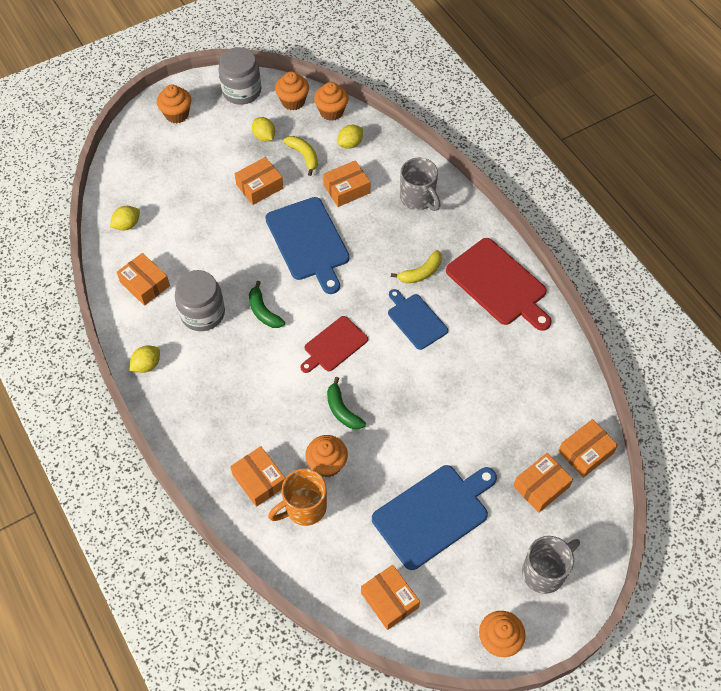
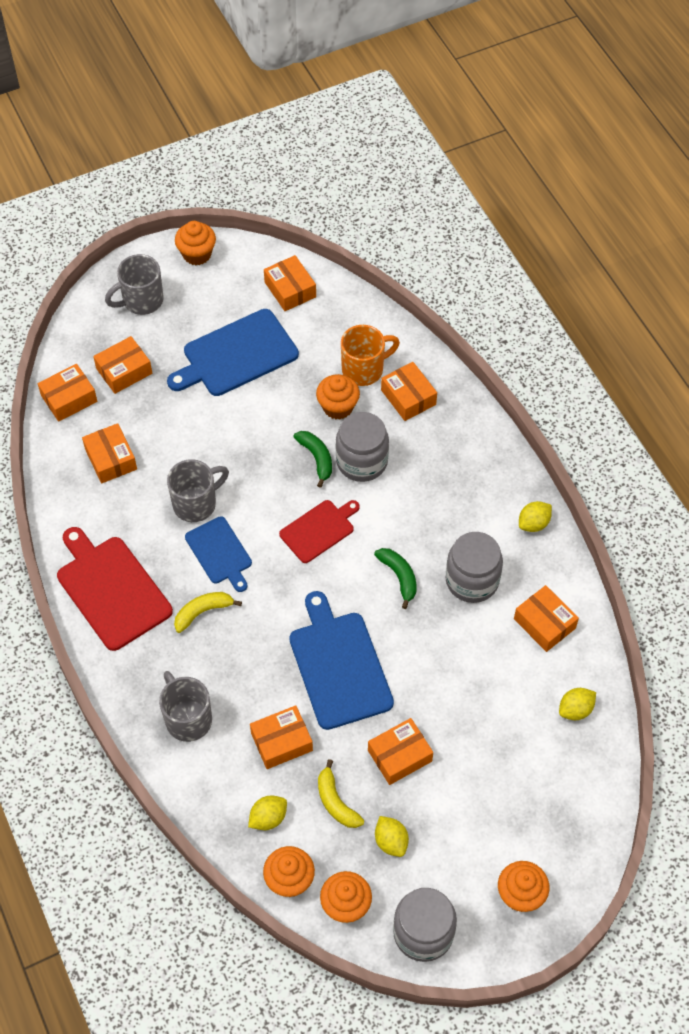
camera: 175 degrees left, 0 degrees up
(300, 411) = (362, 461): none -> grey jar
(444, 360) = (196, 503): none -> grey mug
(529, 395) = (111, 459): none -> orange box

